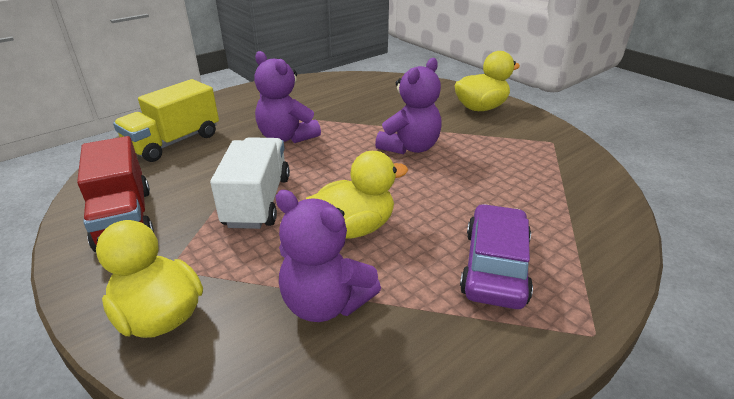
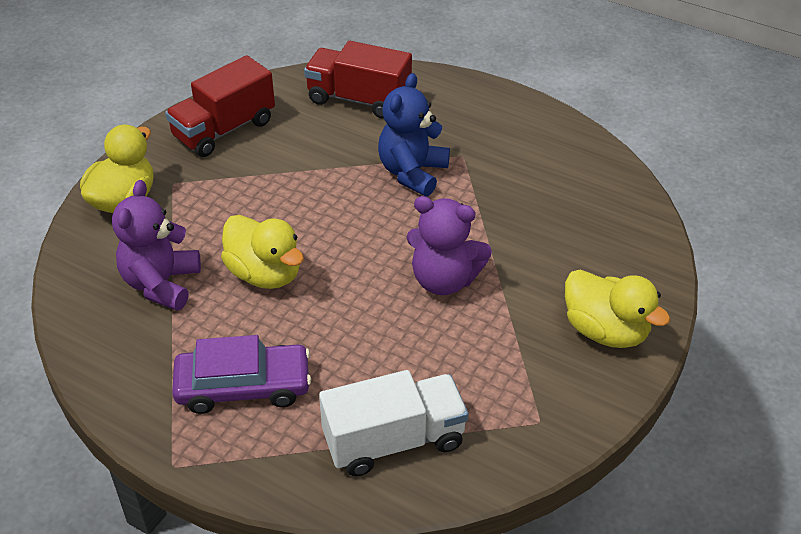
camera: 70 degrees right, 10 degrees up
(174, 142) = (359, 99): yellow truck -> red truck
(257, 201) = (281, 196): white truck -> white truck (394, 441)
(286, 137) = (412, 173): purple teddy bear -> blue teddy bear

